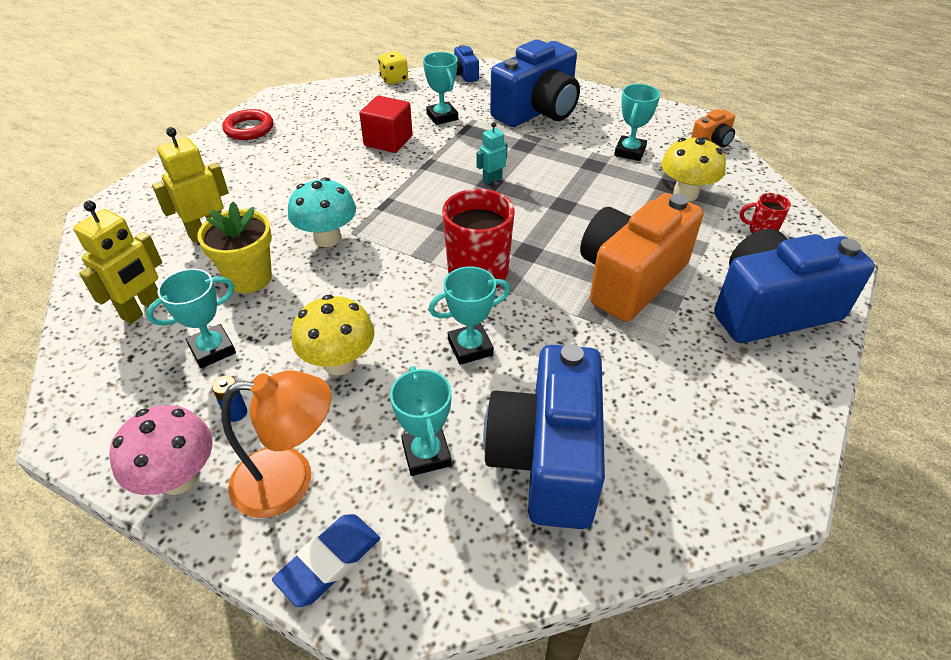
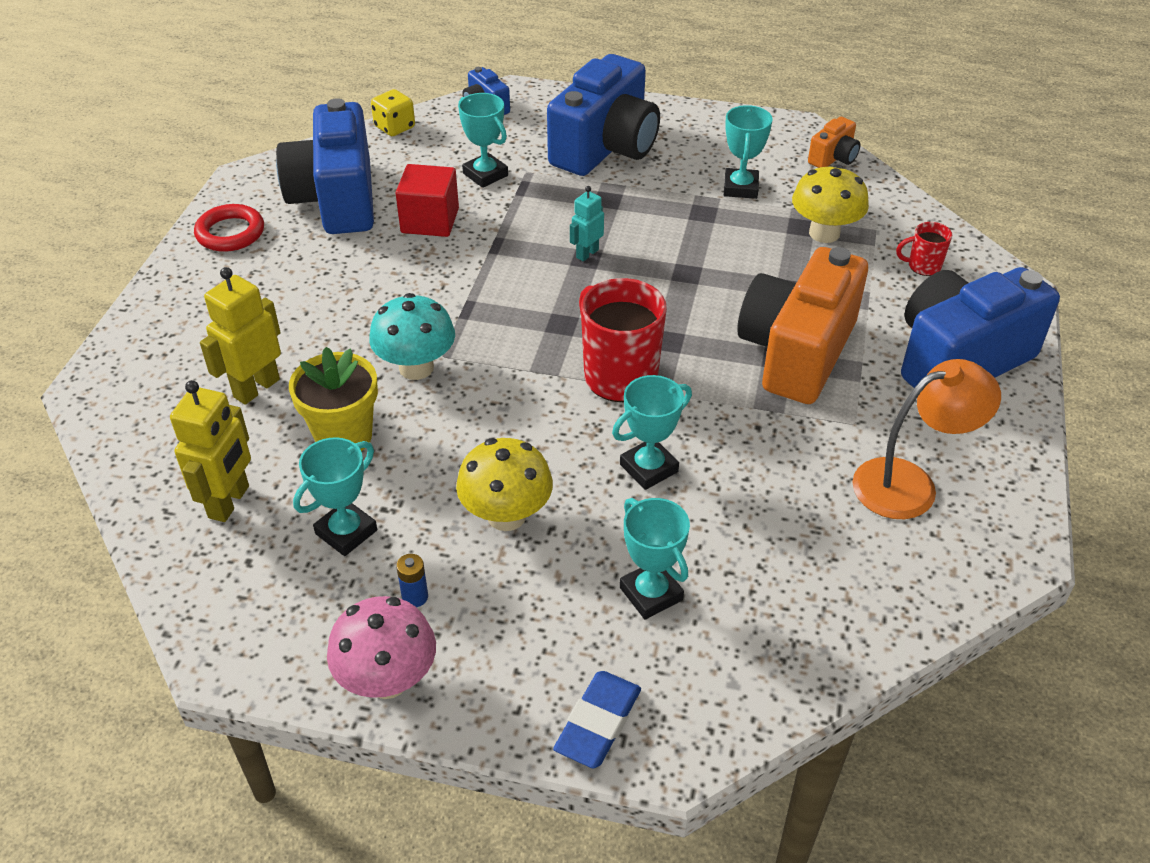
camera: 15 degrees left, 0 degrees up
(289, 480) = (515, 654): orange lamp -> orange lamp (910, 484)
(546, 458) = (779, 570): blue camera -> blue camera (336, 199)

